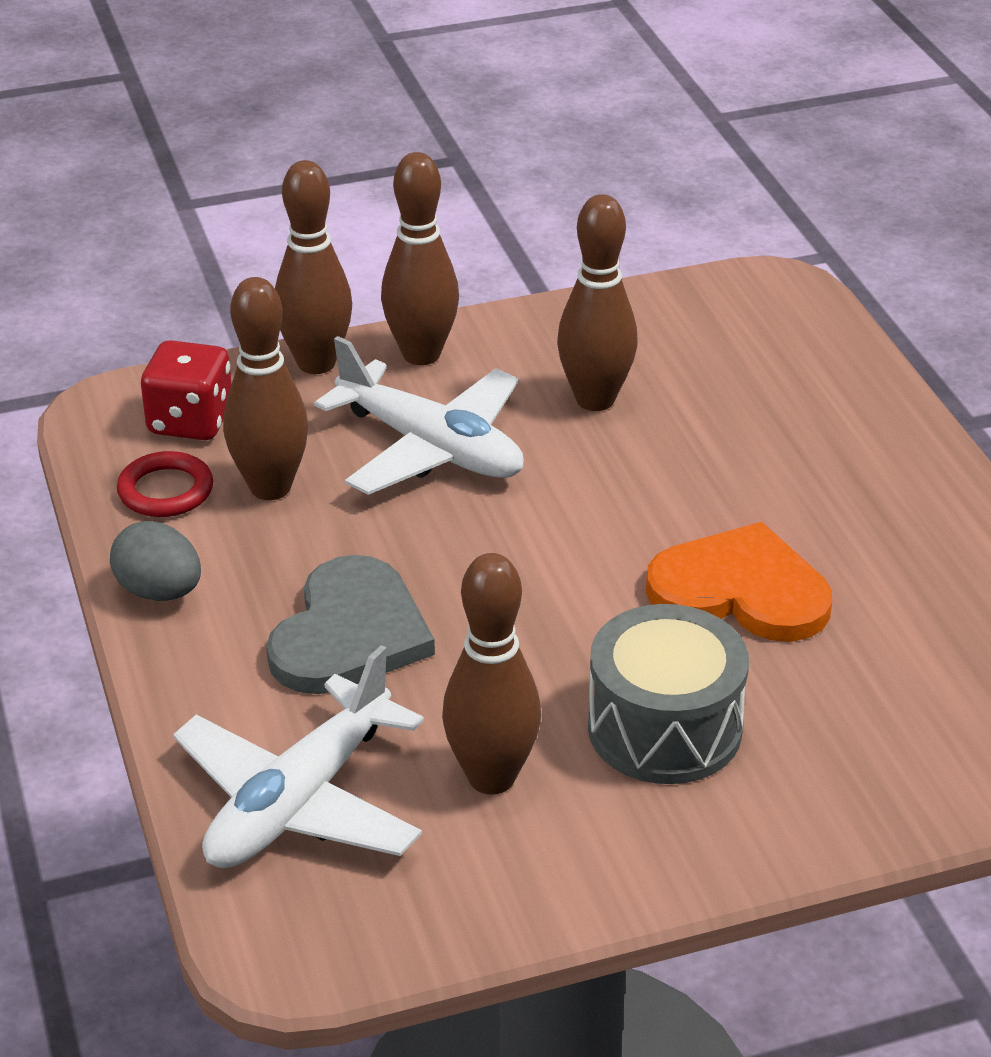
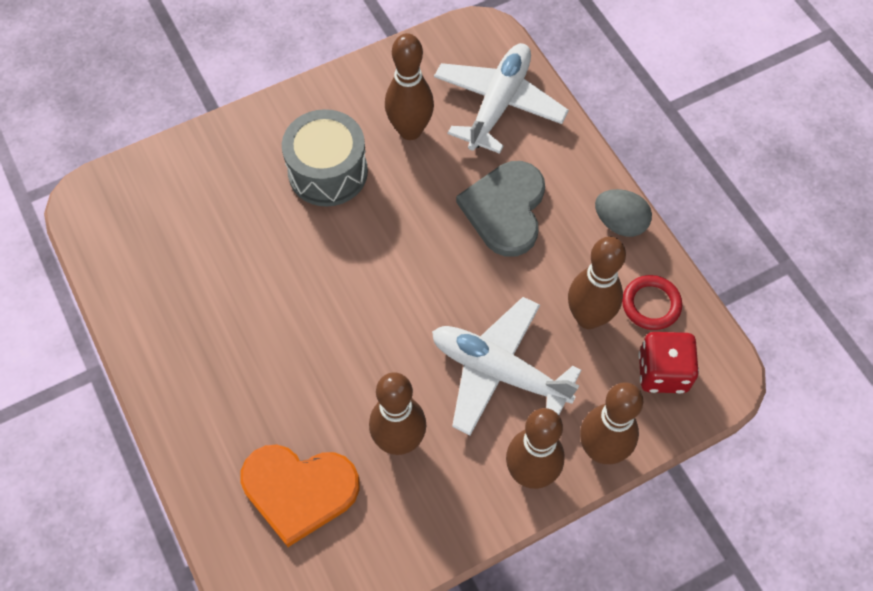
camera: 170 degrees right, 25 degrees up
(740, 591) = (292, 275): orange heart -> orange heart (299, 490)

